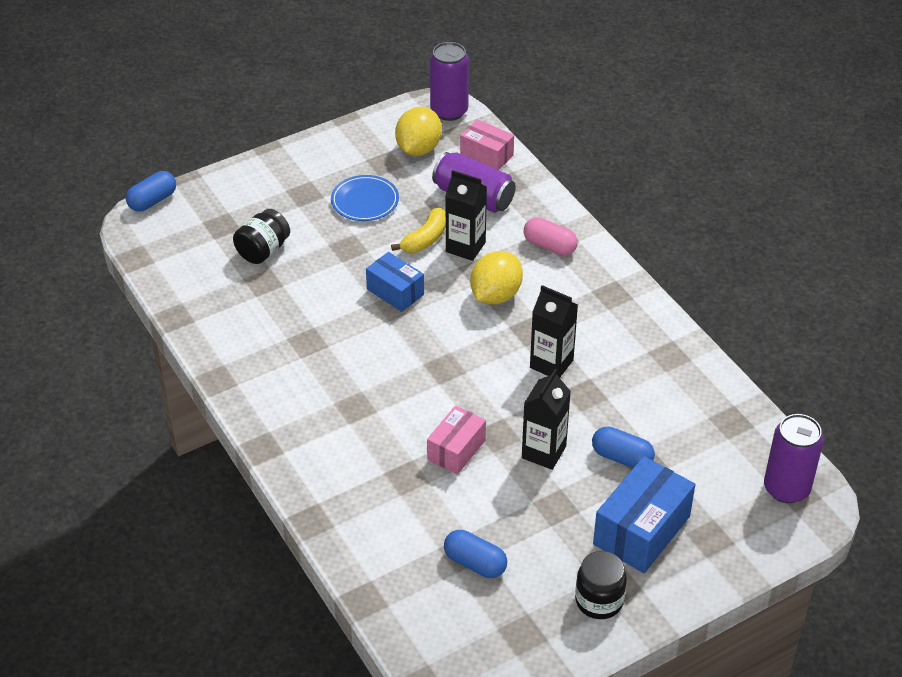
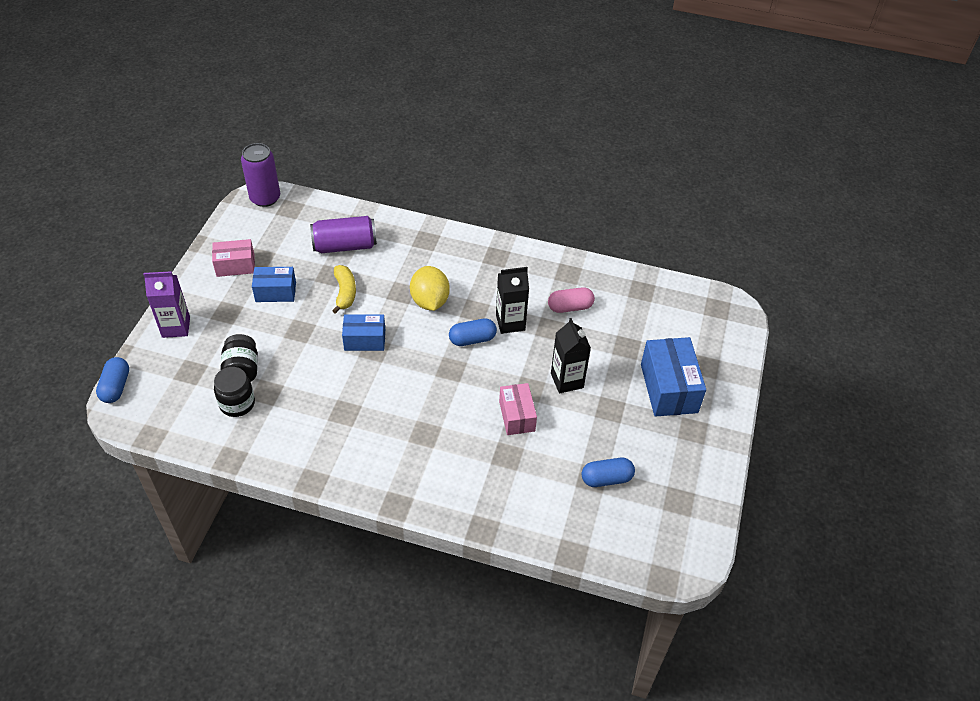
camera: 45 degrees left, 5 degrees up
(250, 181) = (176, 327): none -> purple carton
(365, 201) = (275, 292): blue plate -> blue box
(418, 149) = (272, 235): yellow lemon -> none
(465, 247) = (376, 282): black carton -> none
(486, 155) = (323, 214): pink box -> pink box (235, 265)
(549, 246) = (427, 249): pink capsule -> pink capsule (570, 307)
(599, 601) = (694, 447): black jar -> black jar (237, 404)
(622, 457) = (611, 352): blue capsule -> blue capsule (472, 339)
(786, 488) = (709, 309): purple can -> none

